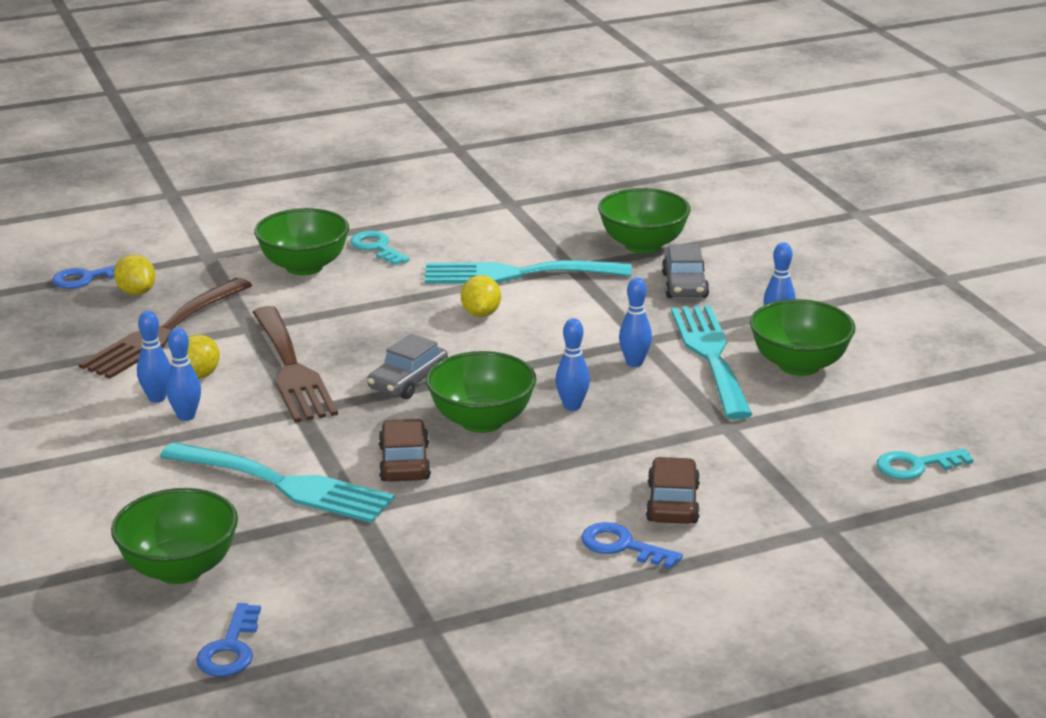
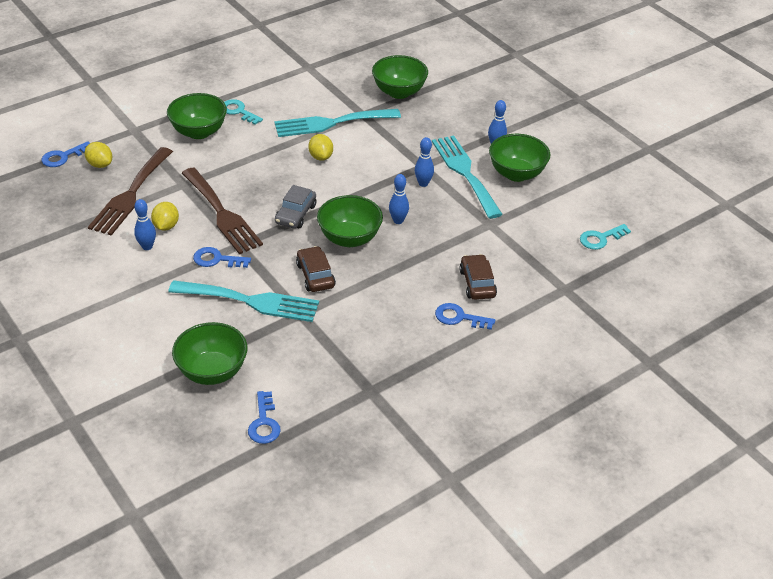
camera: 15 degrees left, 15 degrees up
(186, 416) = (171, 258): blue bowling pin -> none
(256, 425) = (217, 259): none -> blue key
(684, 285) = (433, 121): grey car -> none

